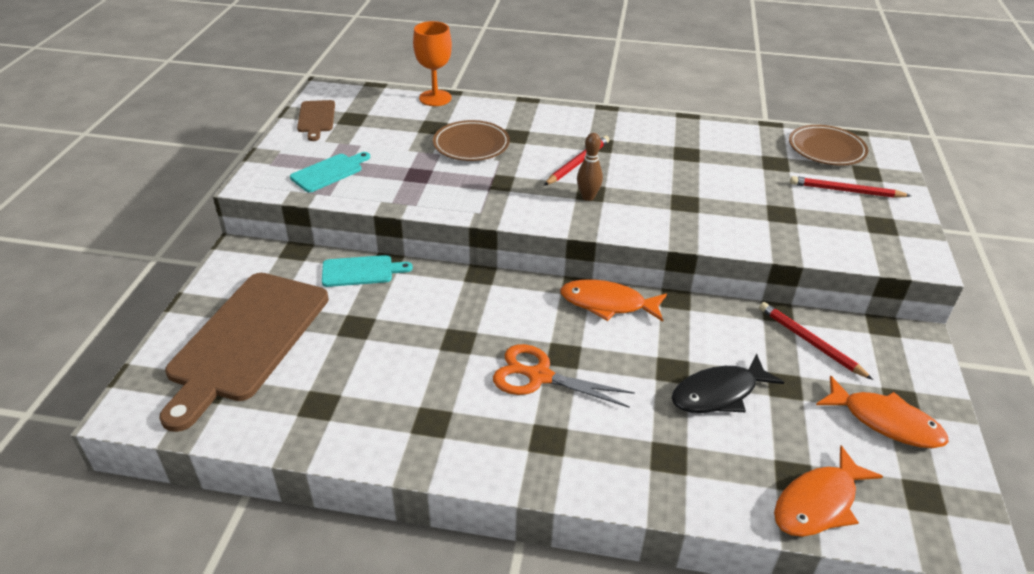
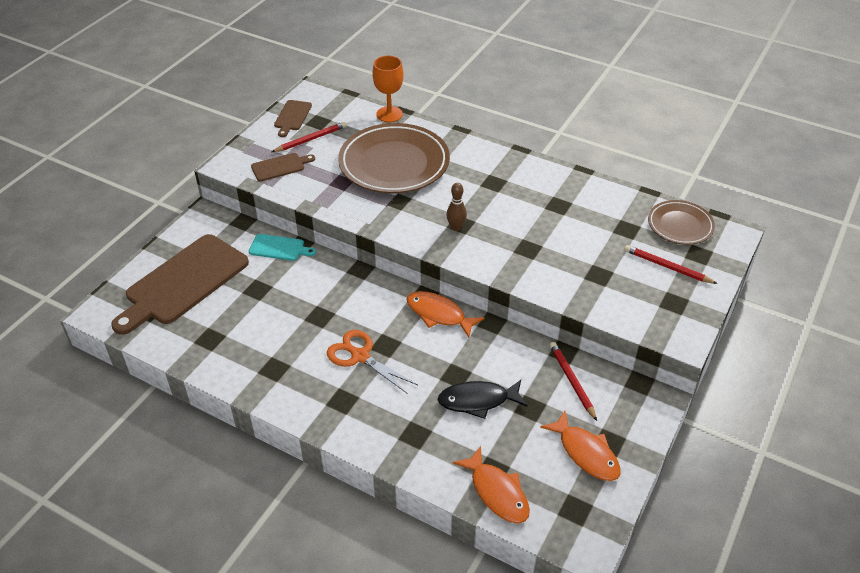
camera: 20 degrees right, 5 degrees up
(329, 172) = (280, 167): turquoise cutting board -> brown cutting board
(471, 145) = (394, 163): brown plate -> brown plate, size x1.82
(577, 163) = (466, 196): red pencil -> red pencil (311, 139)
(818, 503) = (497, 492): orange fish -> orange fish turned 105 degrees counterclockwise

